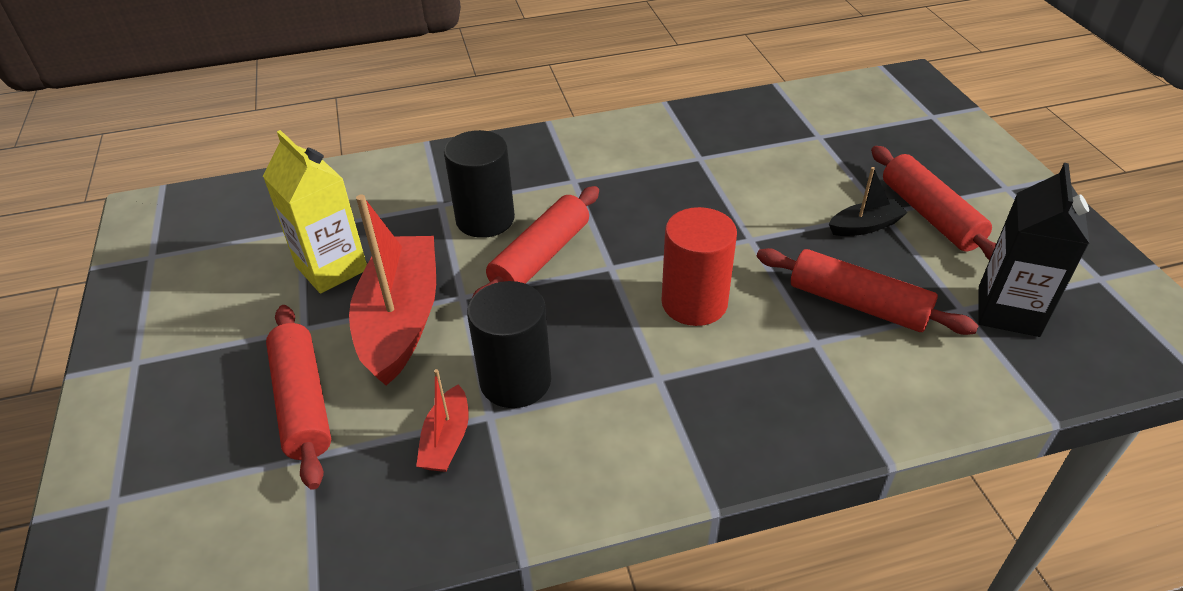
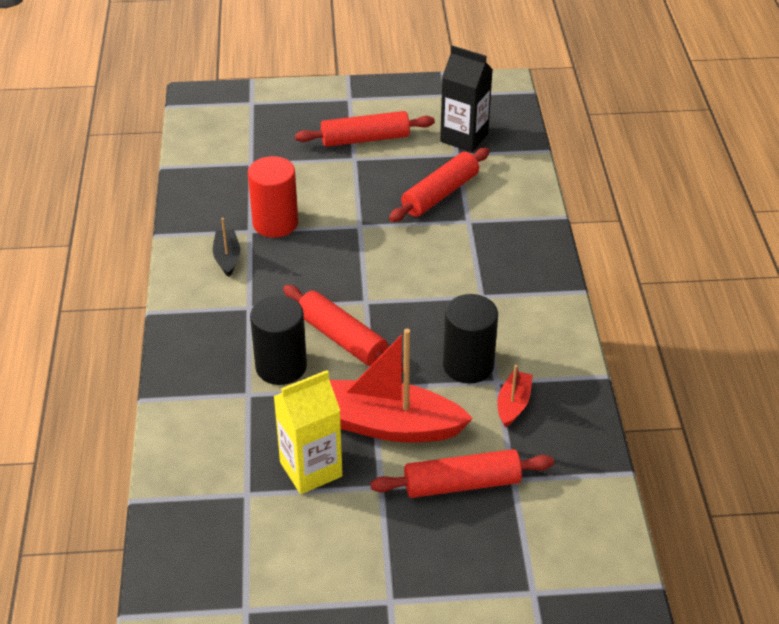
camera: 80 degrees left, 0 degrees up
(447, 440) = (513, 404): red boat -> red boat turned 90 degrees counterclockwise
(694, 303) = (417, 266): red cylinder -> red cylinder (275, 223)
(865, 226) = (366, 170): black boat -> black boat (227, 258)

